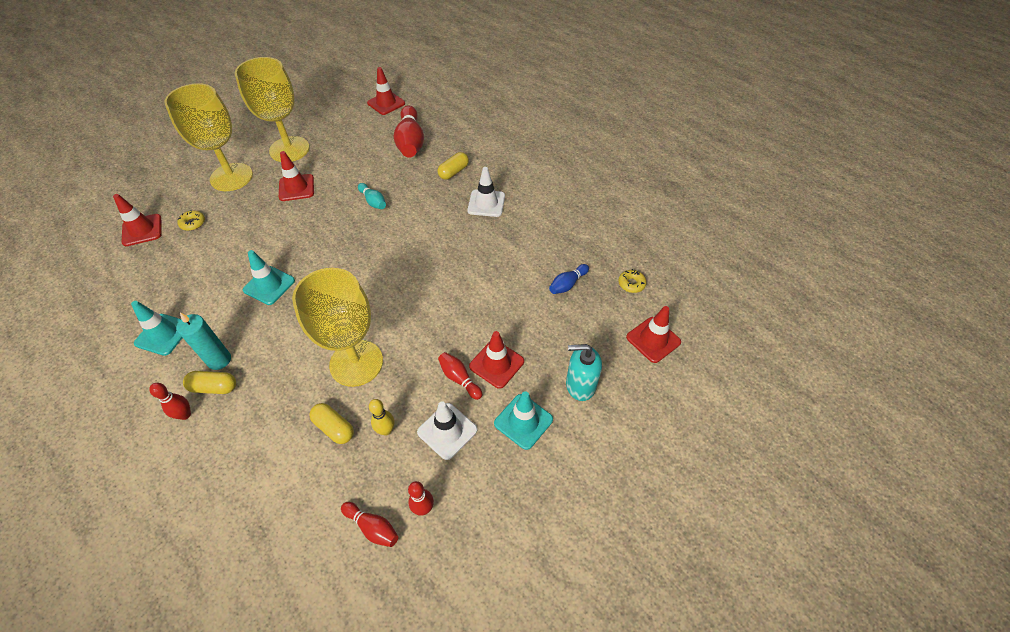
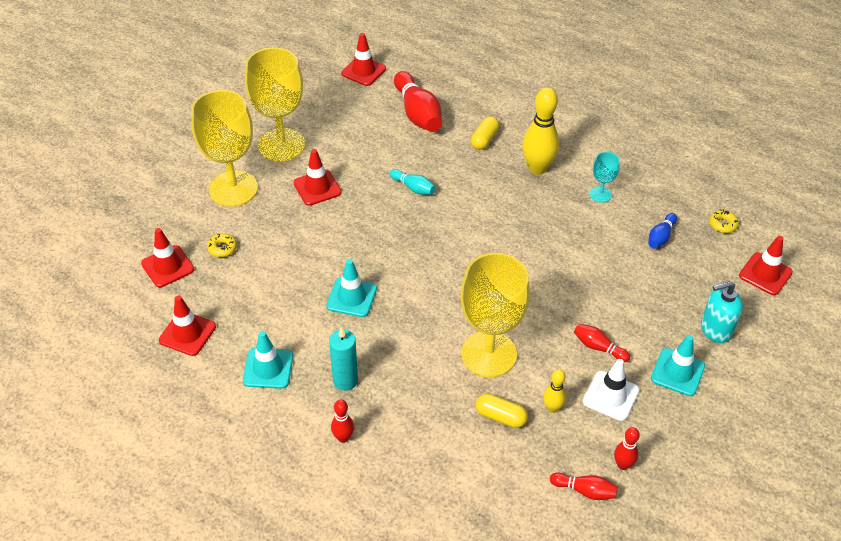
camera: 15 degrees left, 5 degrees down
(214, 387) = (357, 407): yellow capsule -> none
(486, 203) = (537, 168): white traffic cone -> yellow bowling pin
(496, 364) = (627, 326): red traffic cone -> red traffic cone (187, 333)
(530, 235) = (600, 194): none -> turquoise goblet

